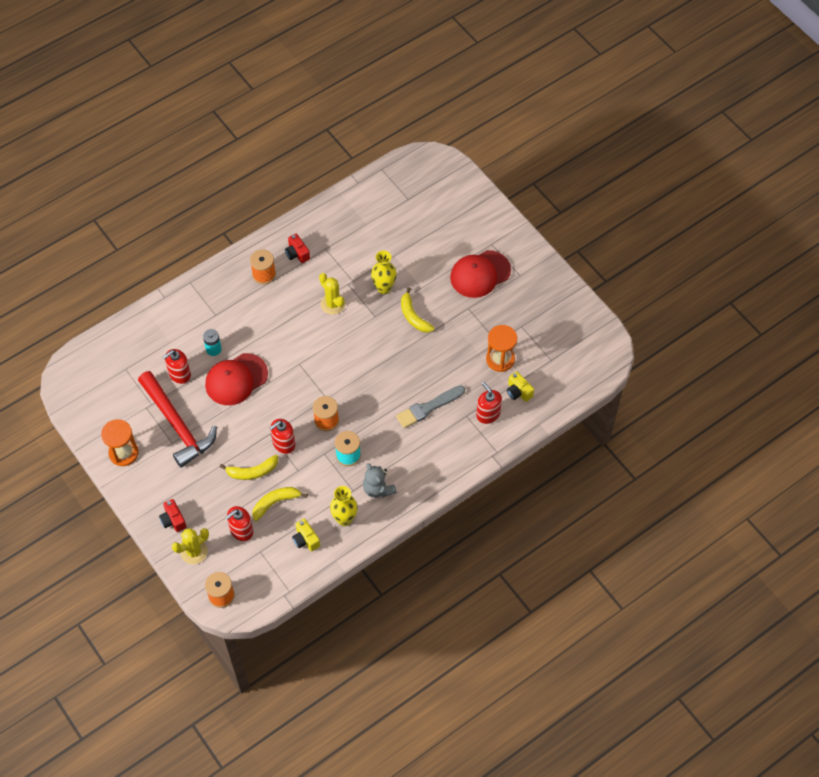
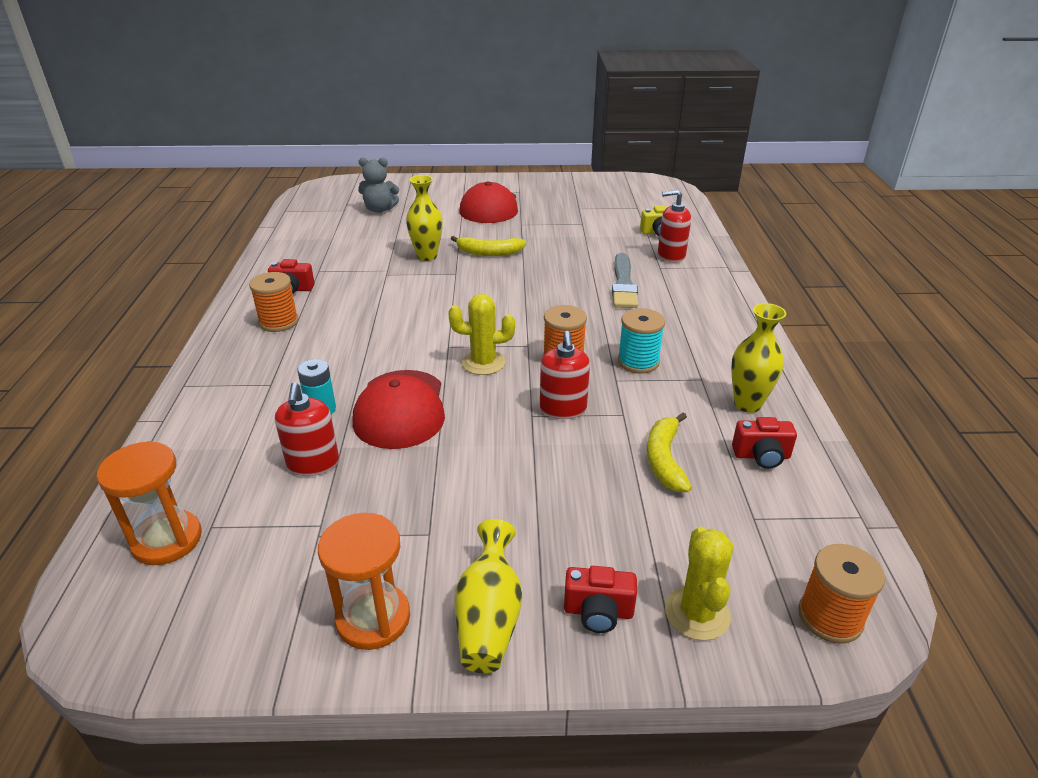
camera: 55 degrees left, 25 degrees down
(147, 488) = (489, 617): none -> yellow vase
(177, 424) = (401, 509): red hammer -> none
(241, 531) = (693, 523): red soap dispenser -> none
(252, 471) = (582, 461): yellow banana -> none
(305, 540) = (761, 456): yellow camera -> red camera
(333, 304) = (398, 292): yellow cactus -> yellow cactus (483, 363)
(378, 489) = (716, 358): grey teddy bear -> grey teddy bear (380, 209)
(500, 359) = (606, 229): orange hourglass -> orange hourglass (167, 540)

